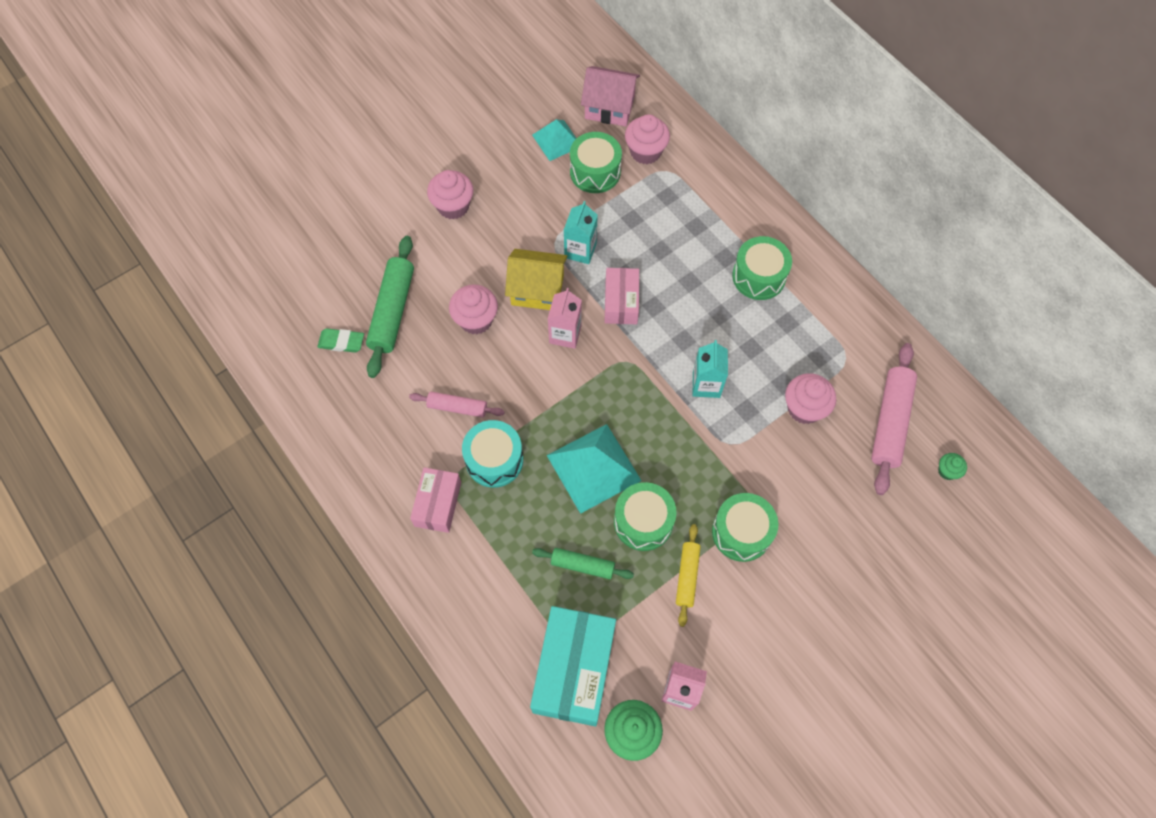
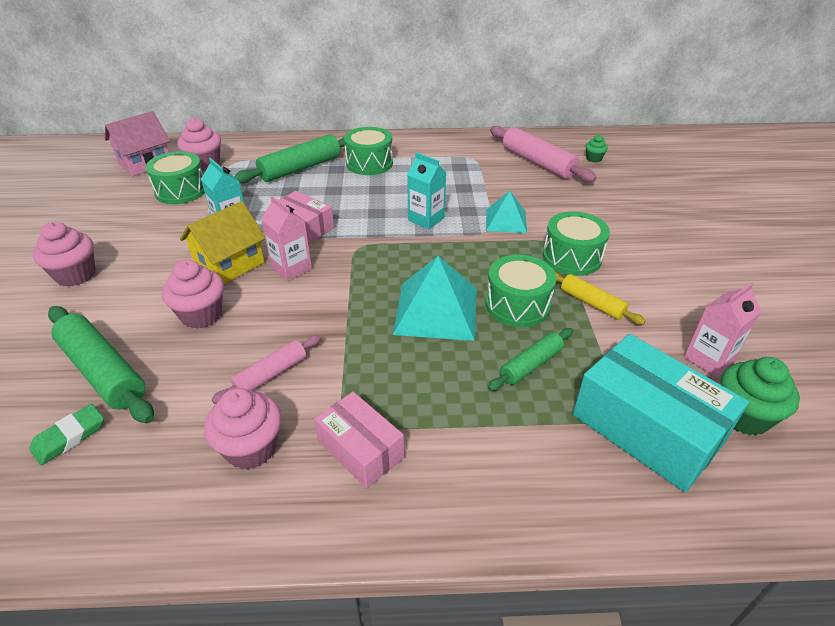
camera: 55 degrees left, 25 degrees down
(494, 460) = (358, 374): turquoise drum -> none
(556, 140) = (124, 195): turquoise pyramid -> turquoise pyramid (506, 221)
(702, 228) = (300, 168): none -> green rolling pin
(804, 408) = (493, 188): pink cupcake -> pink cupcake (251, 448)

